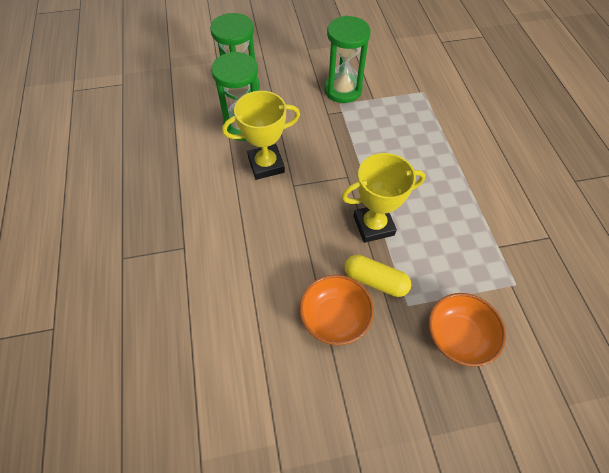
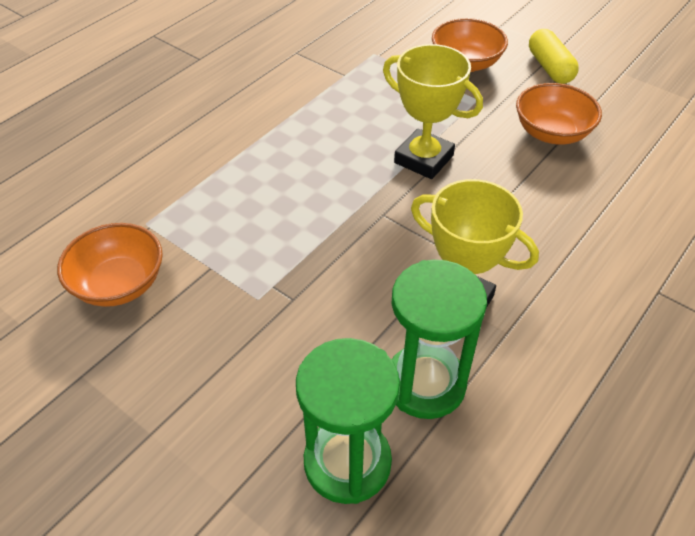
camera: 130 degrees left, 10 degrees down
(343, 90) = (223, 312): green hourglass -> none
(375, 281) = (482, 127): yellow capsule -> yellow capsule (549, 67)
(390, 69) = (119, 284): none -> orange bowl

